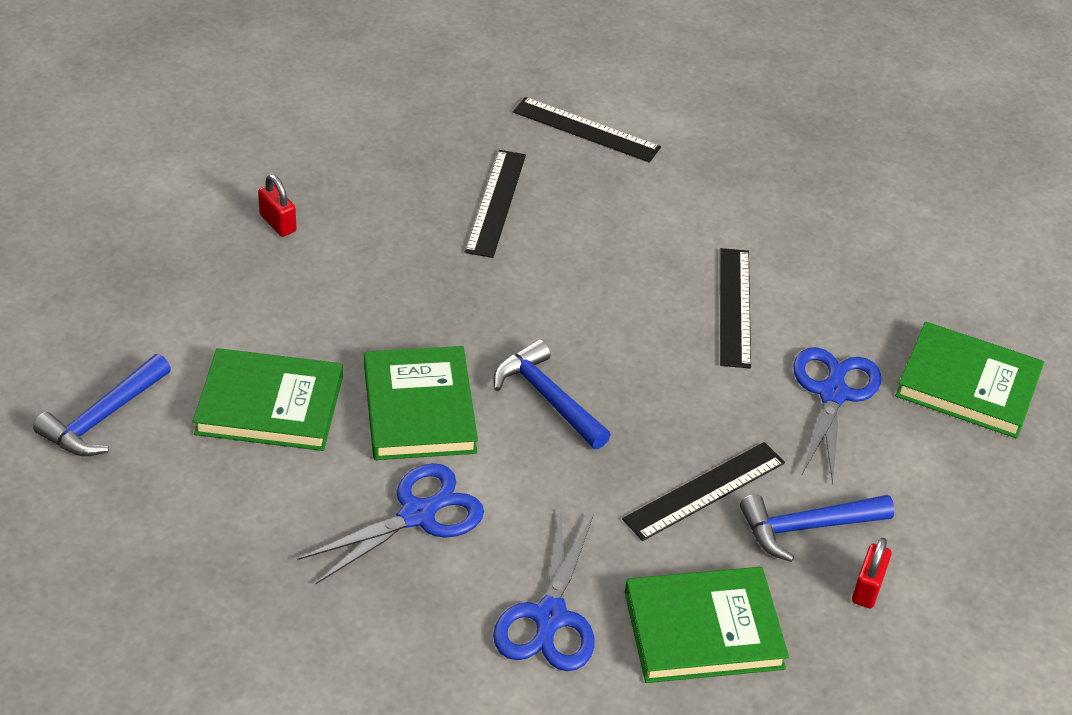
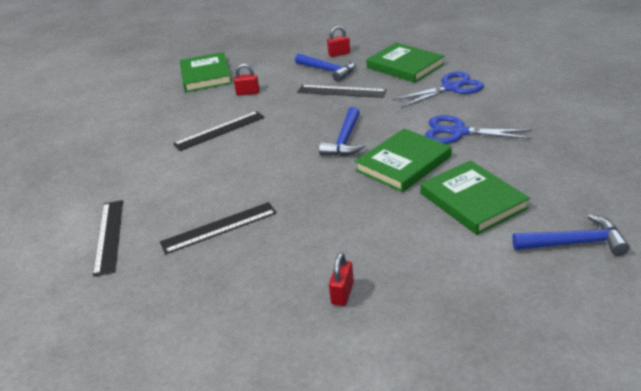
camera: 120 degrees left, 10 degrees down
(832, 394) = (248, 93): blue scissors -> red padlock

